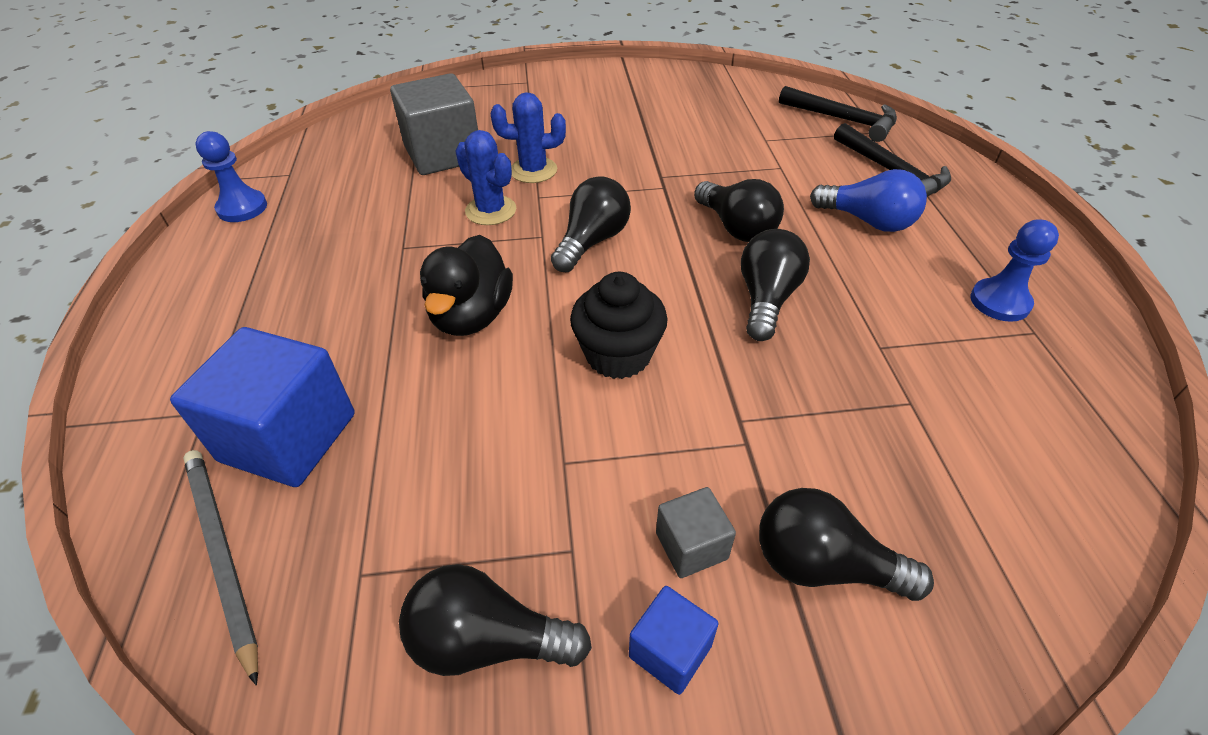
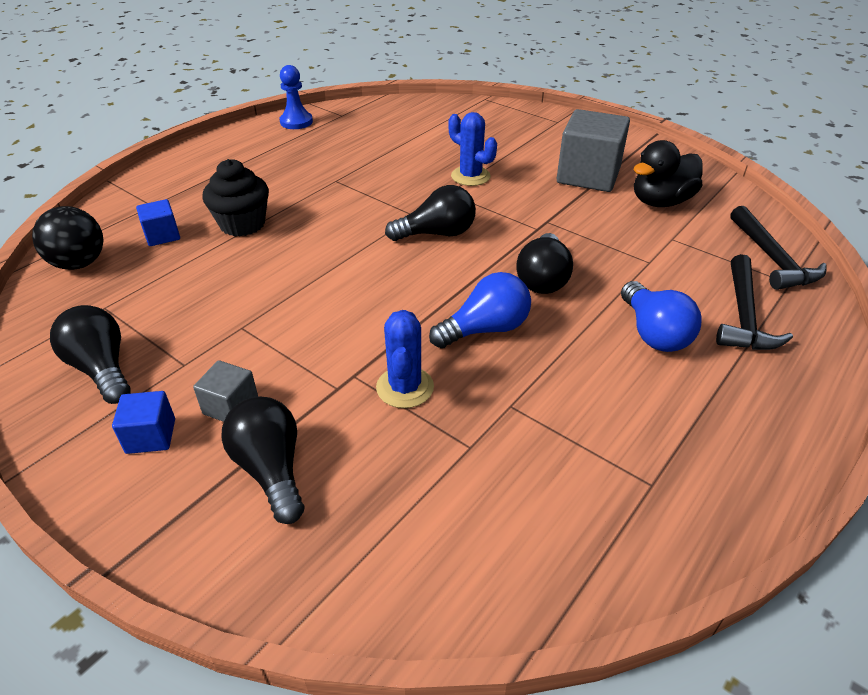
camera: 45 degrees right, 5 degrees down
(222, 554) = (79, 263): grey pencil -> black ball
(288, 437) = (162, 235): blue cube -> blue cube, size x0.49
(443, 154) = (434, 142): grey cube -> grey cube (588, 176)
(471, 316) = (312, 233): black duck -> black duck (661, 202)
(491, 210) = (409, 186): blue cactus -> blue cactus (405, 387)
(618, 355) = (349, 299): black cupcake -> black cupcake (242, 224)
(766, 299) = (485, 329): black light bulb -> blue light bulb
(999, 302) = (661, 448): blue pawn -> none

